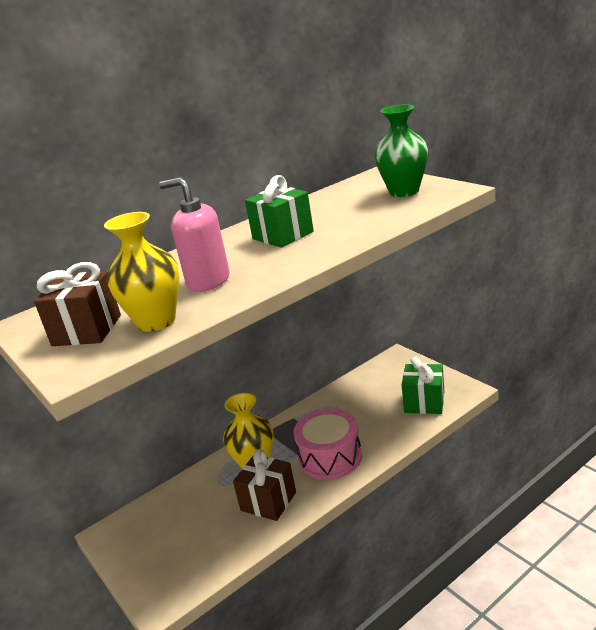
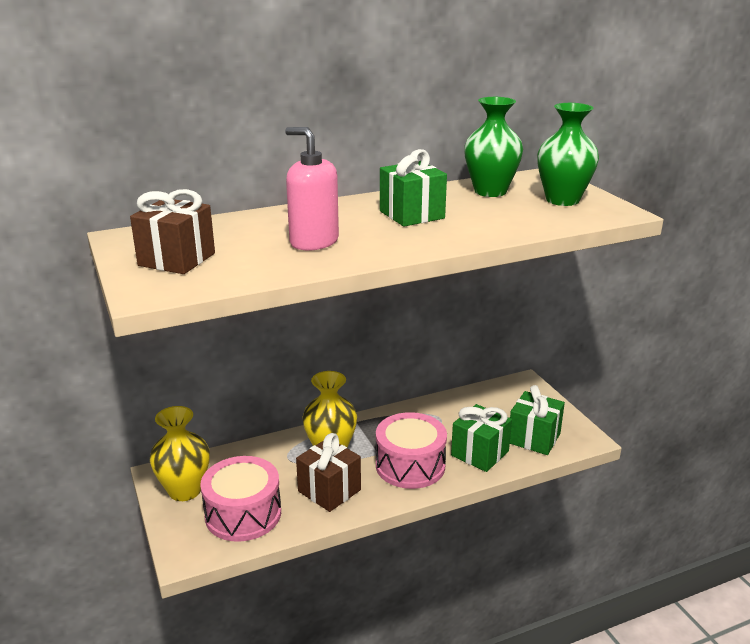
camera: 10 degrees right, 0 degrees up
(156, 321) = (244, 268): yellow vase -> yellow vase (185, 490)
(199, 547) = (243, 514): none -> pink drum
(339, 199) = (490, 191): none -> green vase
(385, 429) = (480, 453): none -> green gift

